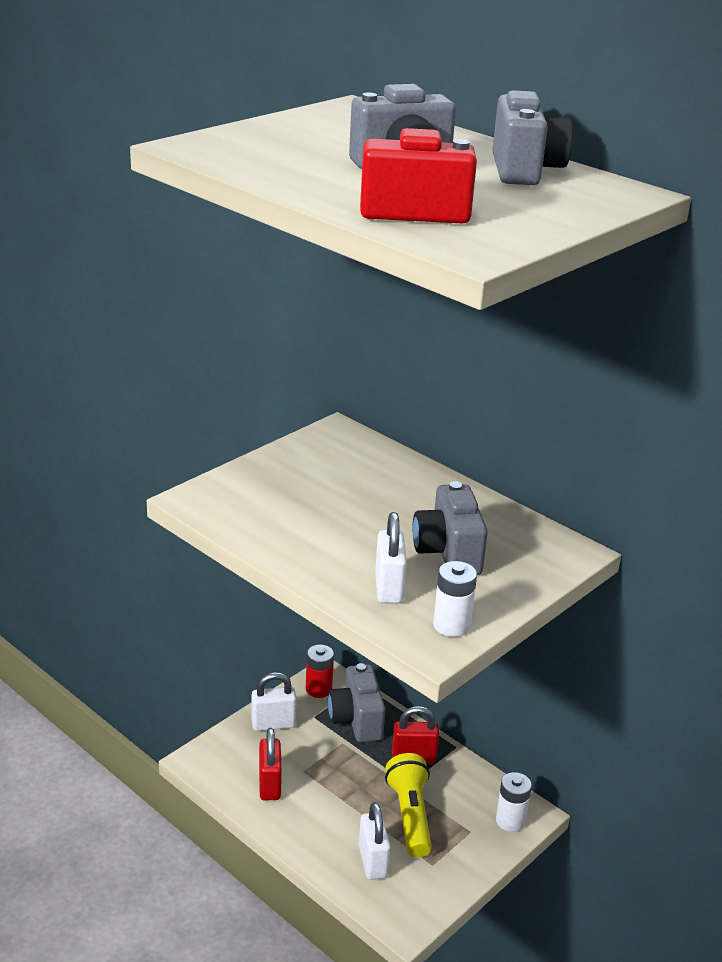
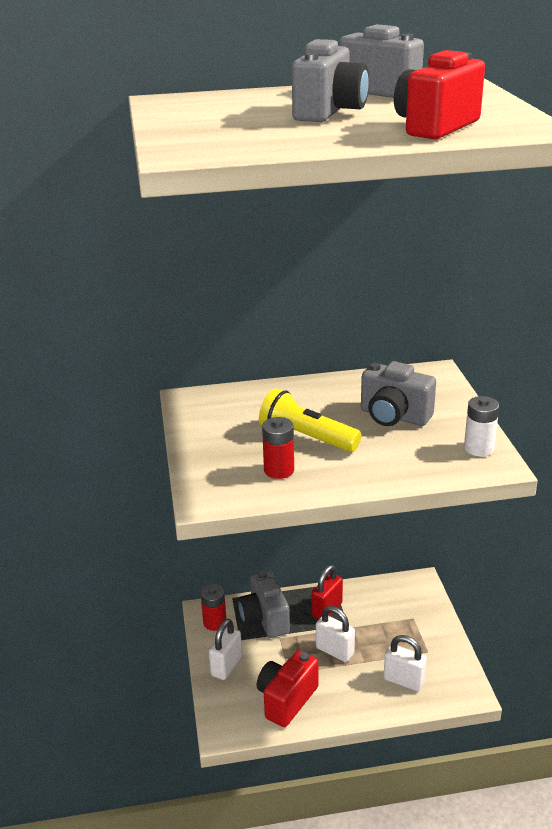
camera: 50 degrees left, 0 degrees up
(269, 785) = (286, 699): red padlock -> red camera
(277, 519) = (279, 470): none -> red battery
(356, 720) = (264, 619): grey camera -> grey camera turned 45 degrees clockwise
(388, 588) = (414, 456): white padlock -> white padlock (334, 651)
(410, 815) = (377, 639): yellow flashlight -> yellow flashlight (306, 438)
(510, 821) = (419, 594): white battery -> none

